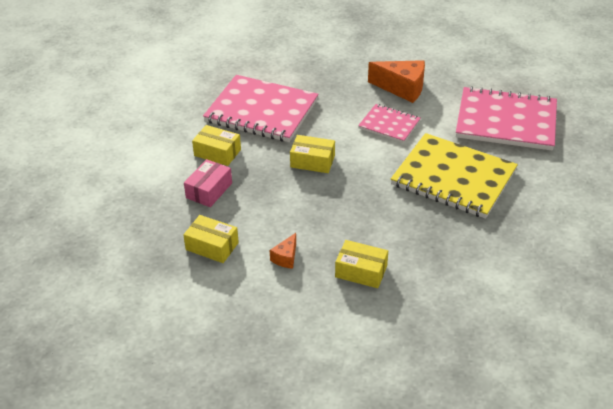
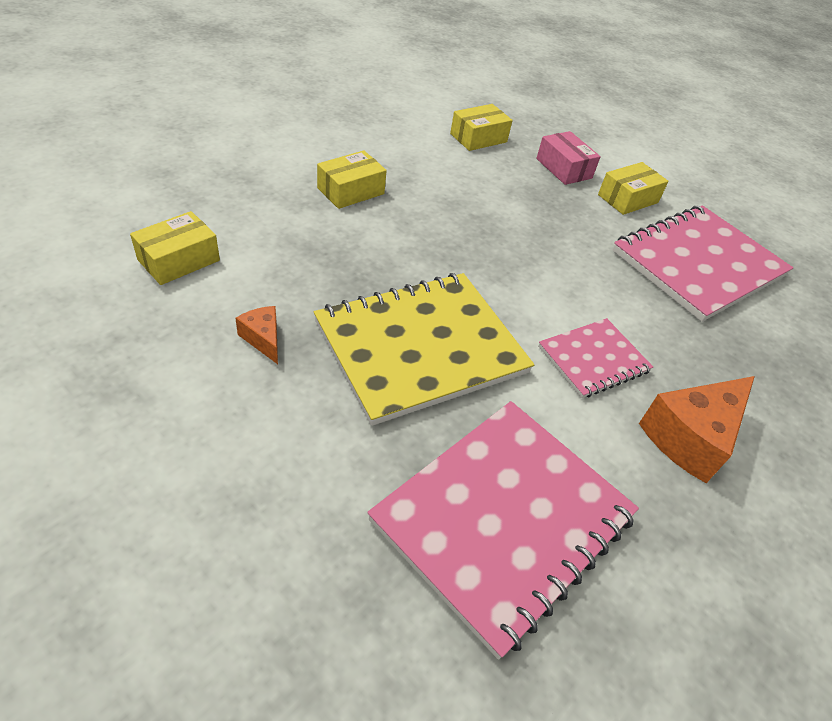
camera: 115 degrees right, 5 degrees up
(286, 257) = (420, 163): orange cheese -> orange cheese (263, 339)
(312, 161) = (560, 251): yellow box -> yellow box (179, 260)

